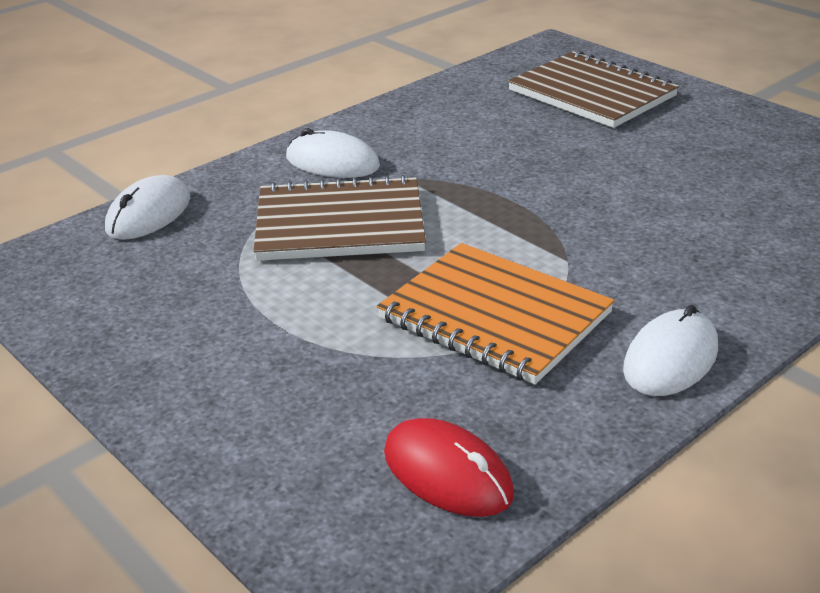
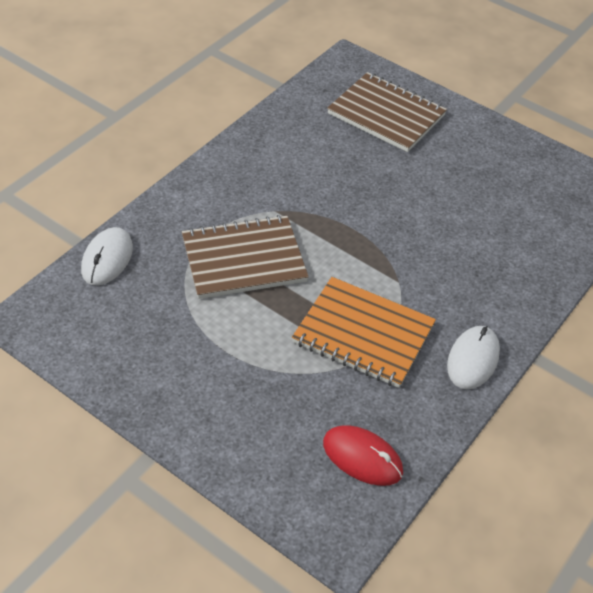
camera: 15 degrees left, 15 degrees up
(332, 162) = (221, 198): white mouse -> none

